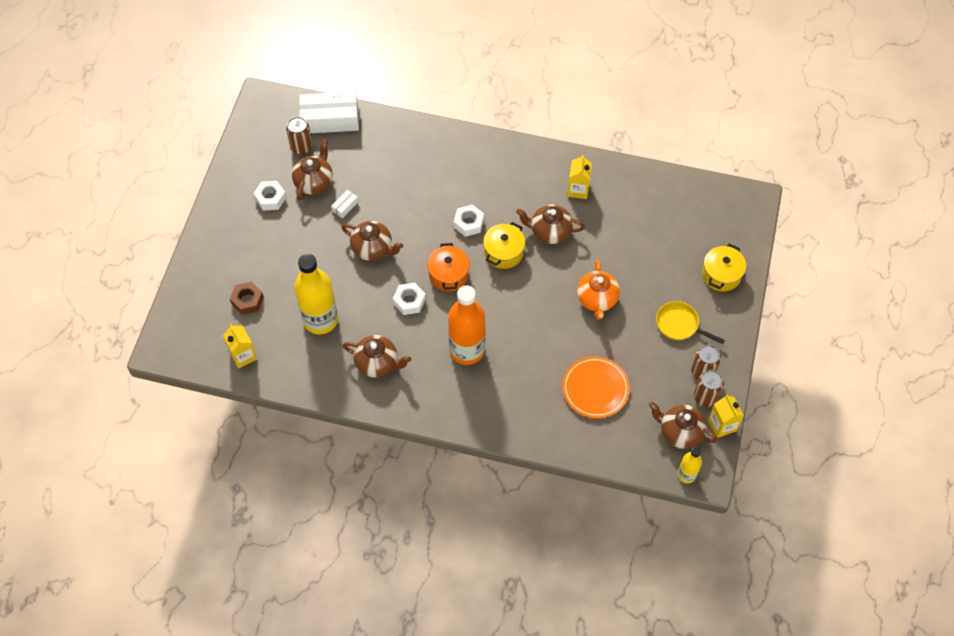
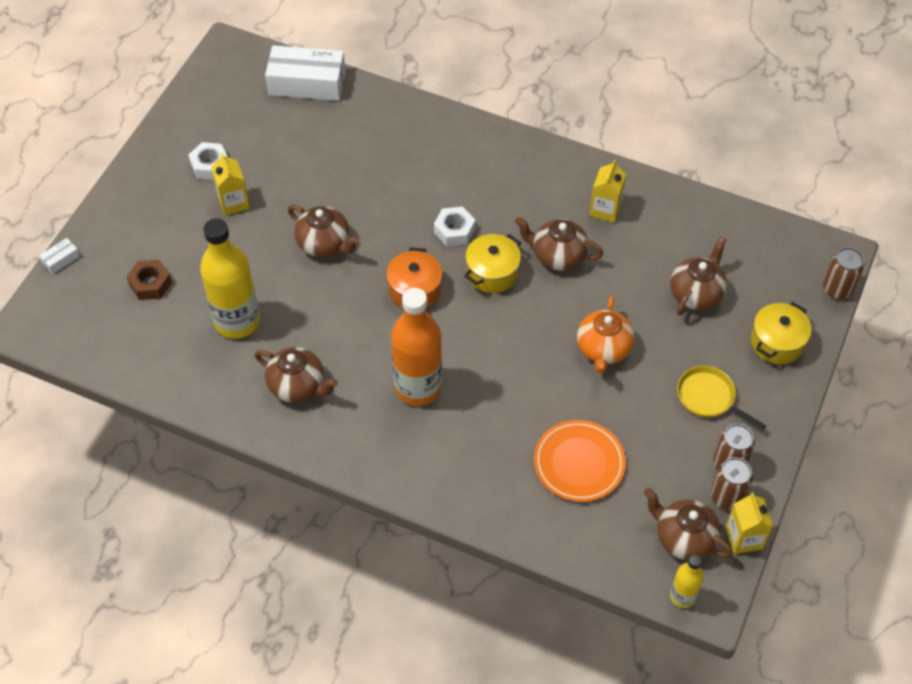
camera: 10 degrees right, 5 degrees down
(243, 355) = (128, 350): yellow carton -> yellow carton (233, 202)
(301, 147) = (263, 110): brown can -> brown can (837, 289)
(314, 182) = (269, 154): brown teapot -> brown teapot (696, 293)
(345, 206) = (301, 188): white box -> white box (61, 260)
(409, 301) = (356, 315): white nut -> none

